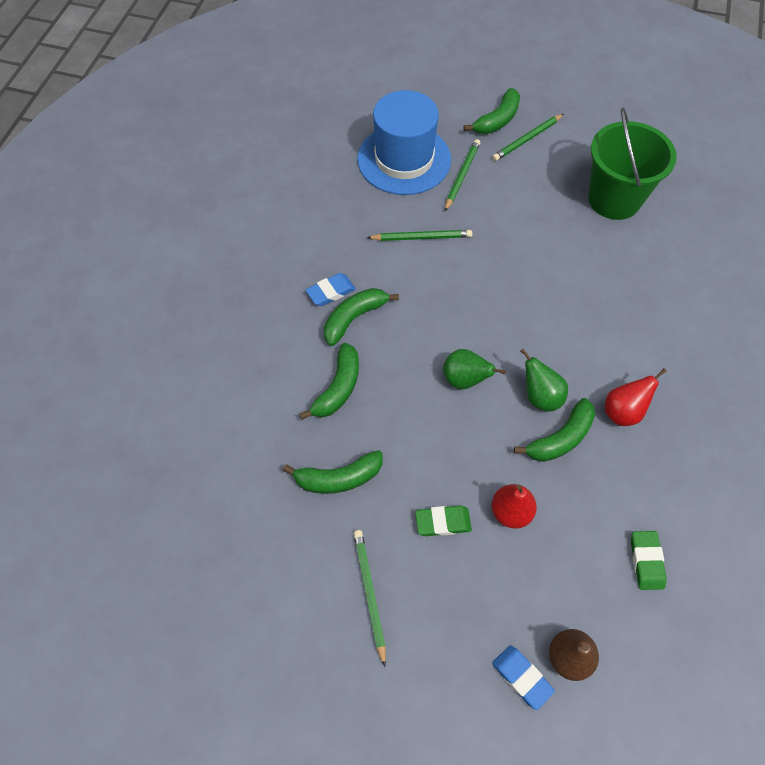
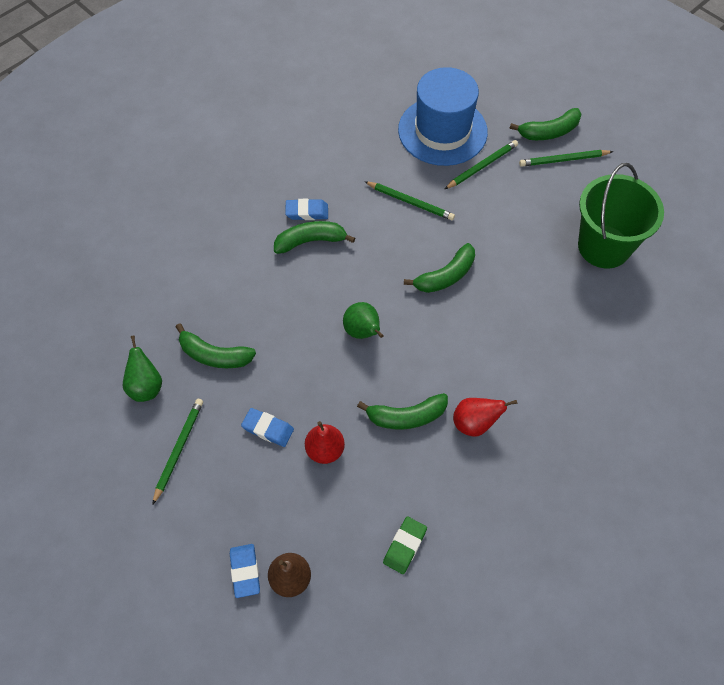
camera: 30 degrees right, 0 degrees up
(338, 388) = (261, 288): green banana -> green banana (445, 276)
(443, 522) = (268, 429): green eraser -> blue eraser
(540, 397) = (414, 376): green pear -> green pear (146, 386)

